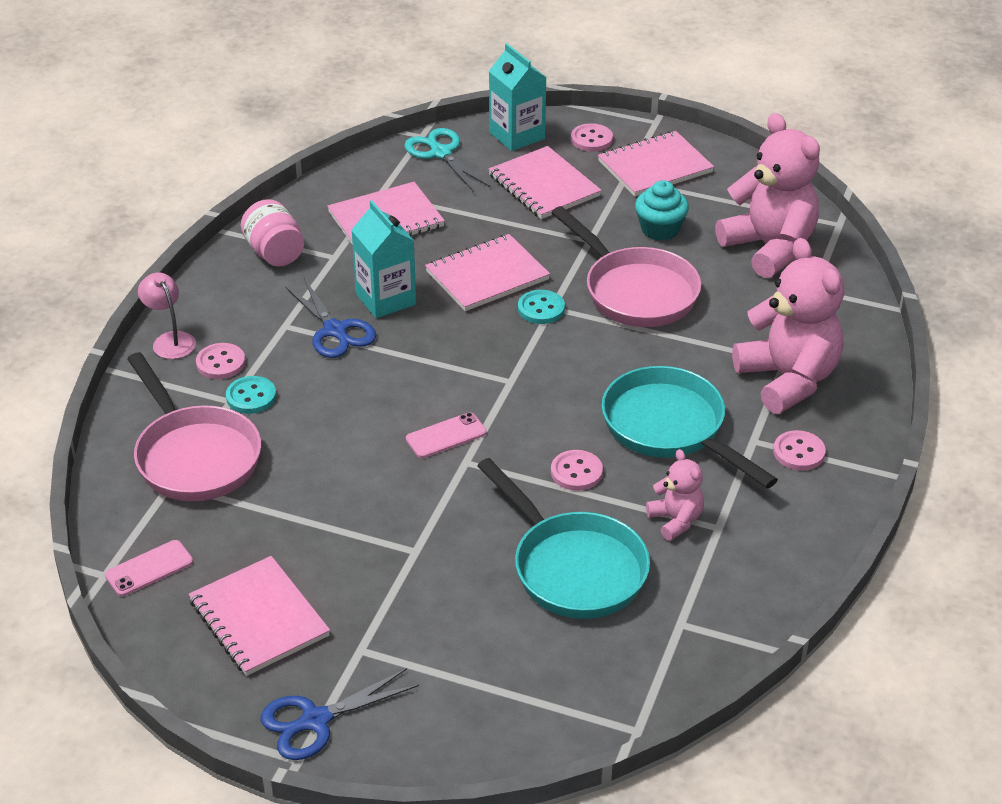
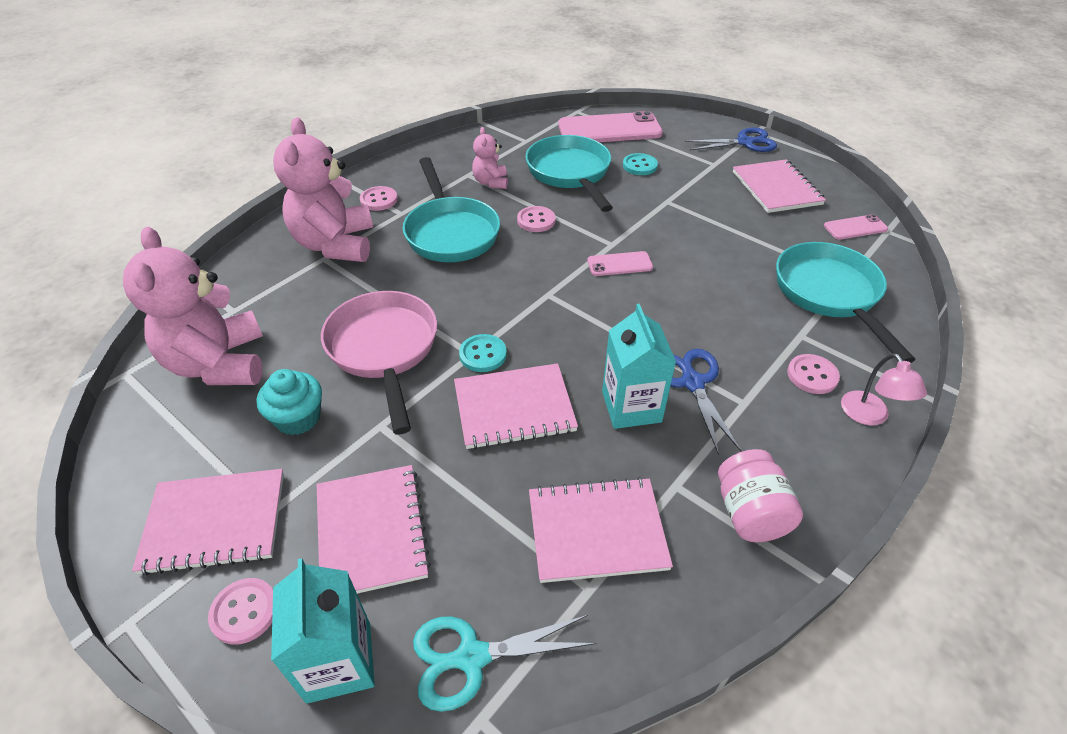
camera: 160 degrees left, 5 degrees up
(194, 456) = (829, 294): pink pan -> turquoise pan
(251, 397) = (781, 334): turquoise button -> turquoise button (639, 166)
(440, 153) = (471, 657): turquoise scissors -> turquoise scissors turned 90 degrees clockwise
(557, 691) = (609, 129): none -> pink phone

